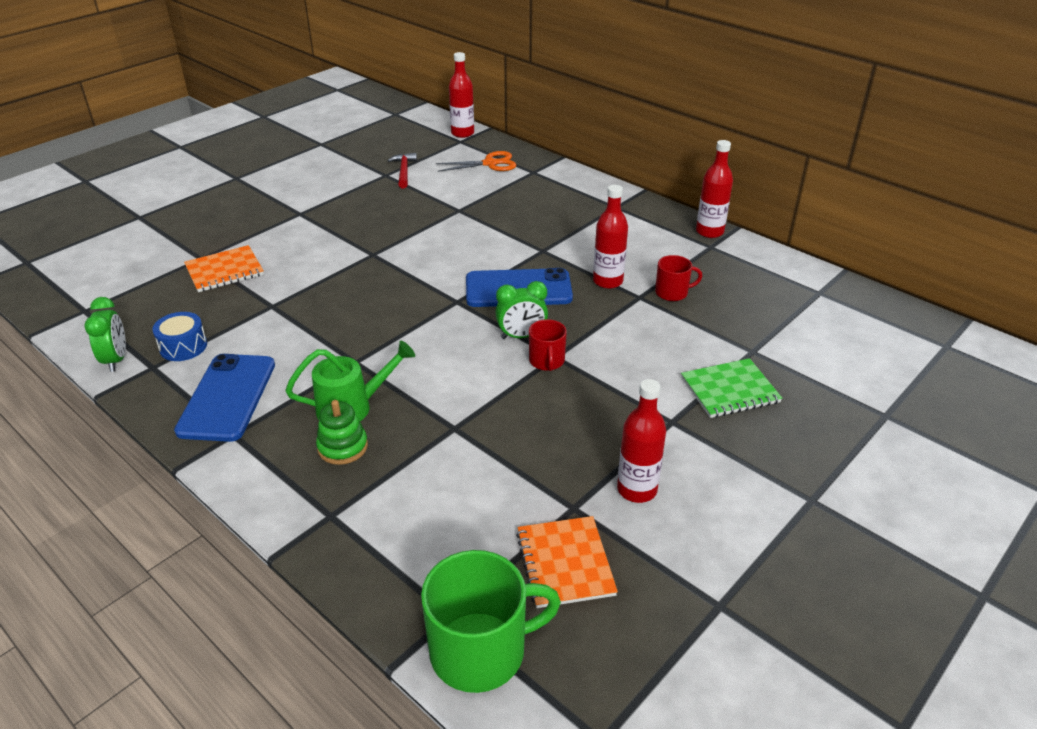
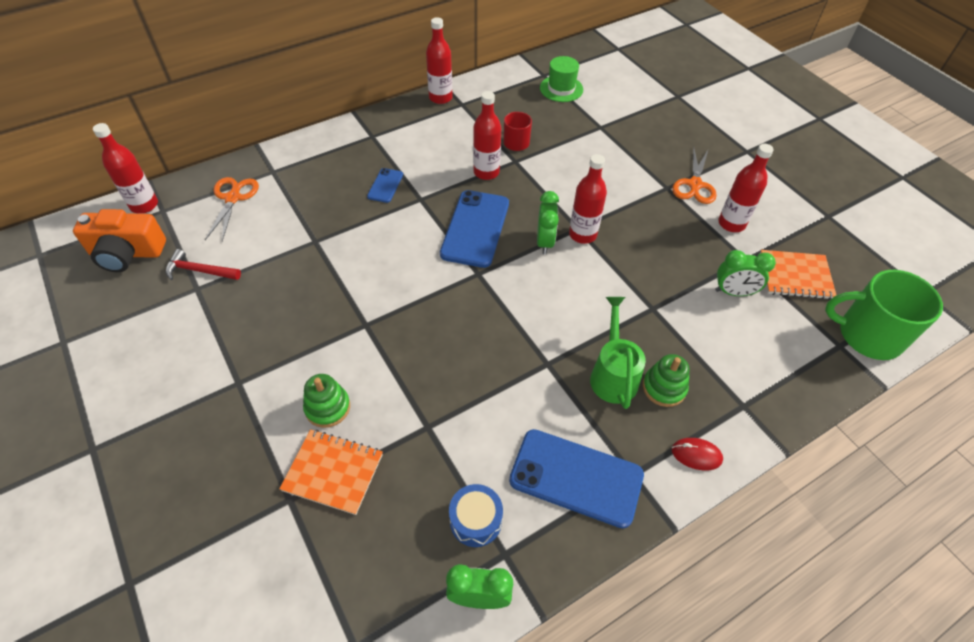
camera: 75 degrees left, 15 degrees up
(224, 271) = (333, 472): orange notebook -> orange notebook turned 60 degrees counterclockwise
(260, 479) = (696, 455): none -> red mouse
(283, 255) = (327, 407): none -> green stacking toy
(410, 141) = (127, 253): none -> orange camera
(481, 651) = (868, 335): green mug -> green mug turned 75 degrees counterclockwise
(507, 498) = (733, 292): none -> green clock
(547, 361) = (582, 234): red mug -> red bottle
(549, 228) = (385, 185): none -> blue phone
(695, 447) = (695, 184): none -> orange scissors
(729, 390) = (640, 151): green notebook -> none
(804, 310) = (561, 88): none -> green hat

